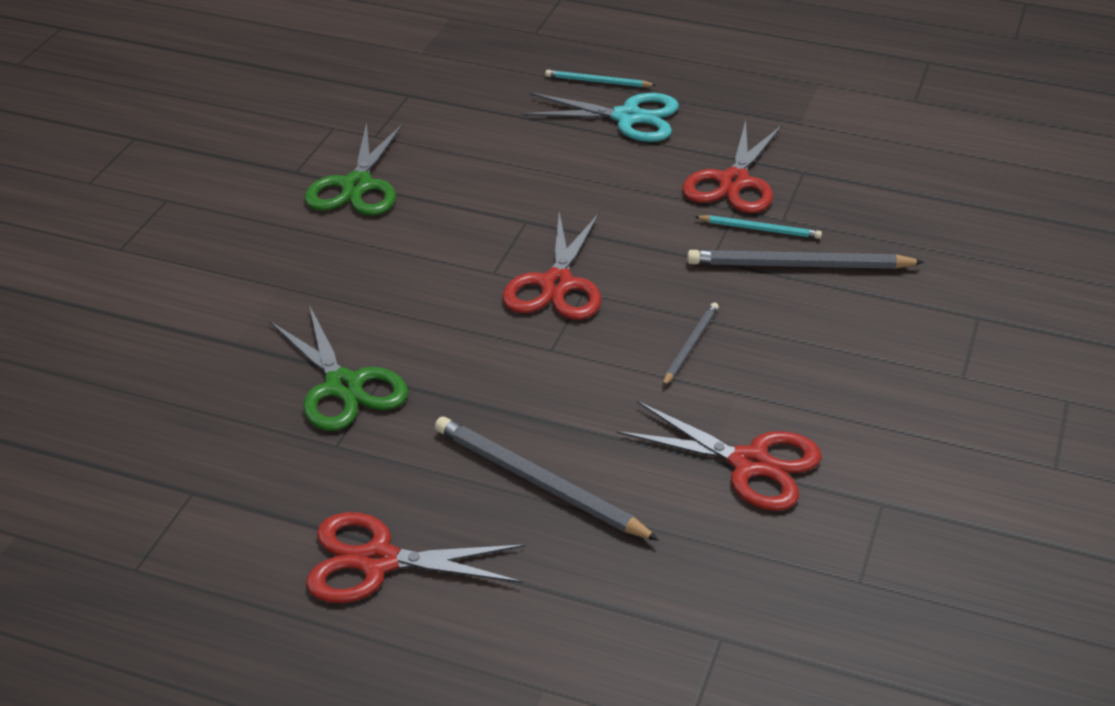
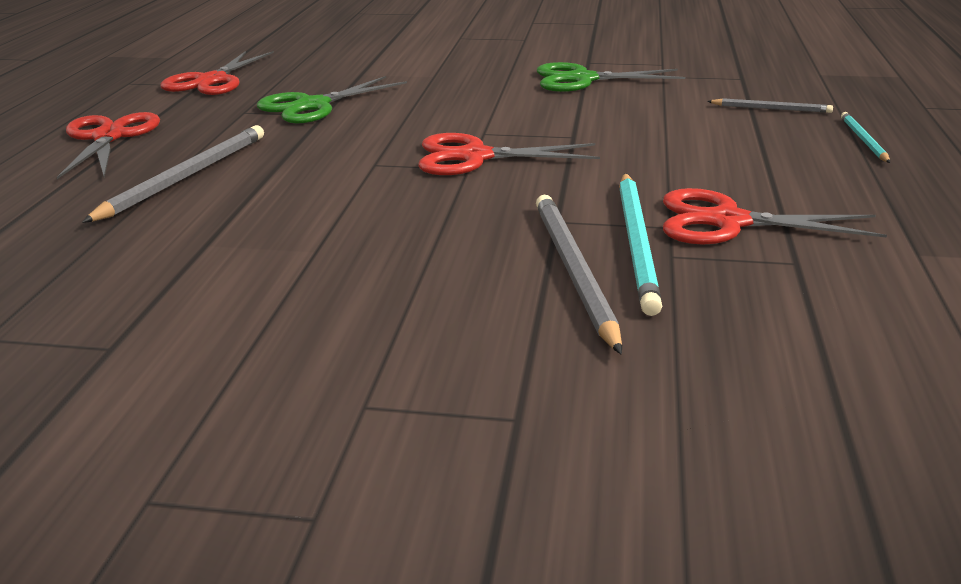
camera: 80 degrees right, 10 degrees down
(628, 118) = (806, 159): turquoise scissors -> none
(690, 346) = (393, 221): grey pencil -> grey pencil (771, 109)
(750, 464) = (194, 265): red scissors -> red scissors (212, 81)
(760, 229) = (637, 243): turquoise pencil -> turquoise pencil, size x1.79

